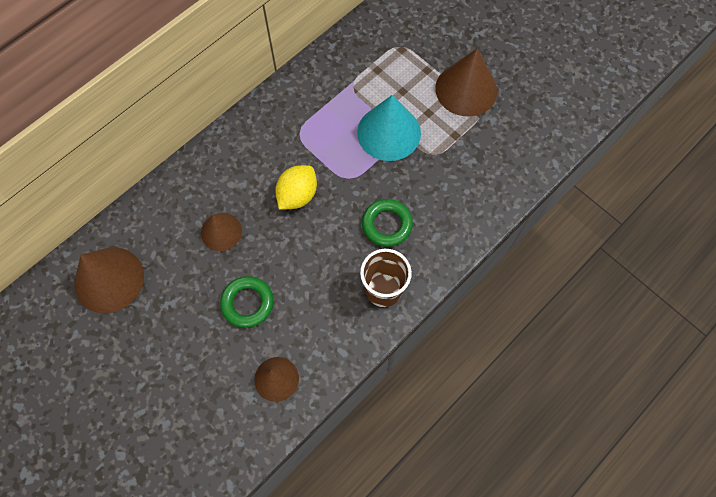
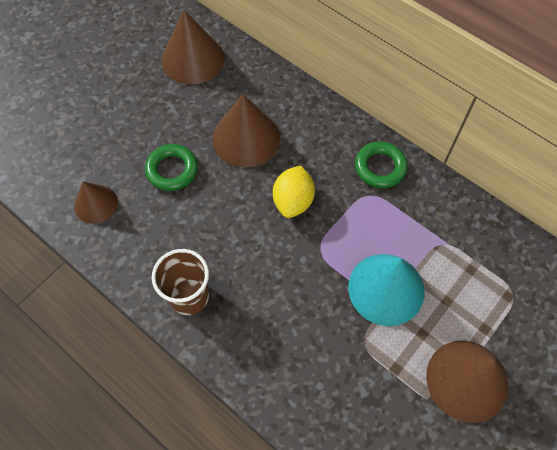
camera: 85 degrees right, 5 degrees down
(221, 231) = (246, 138): brown cone -> brown cone, size x1.64
(297, 195) = (293, 201): yellow lemon -> yellow lemon turned 75 degrees clockwise
(387, 224) = (267, 294): green ring -> green ring (380, 167)

